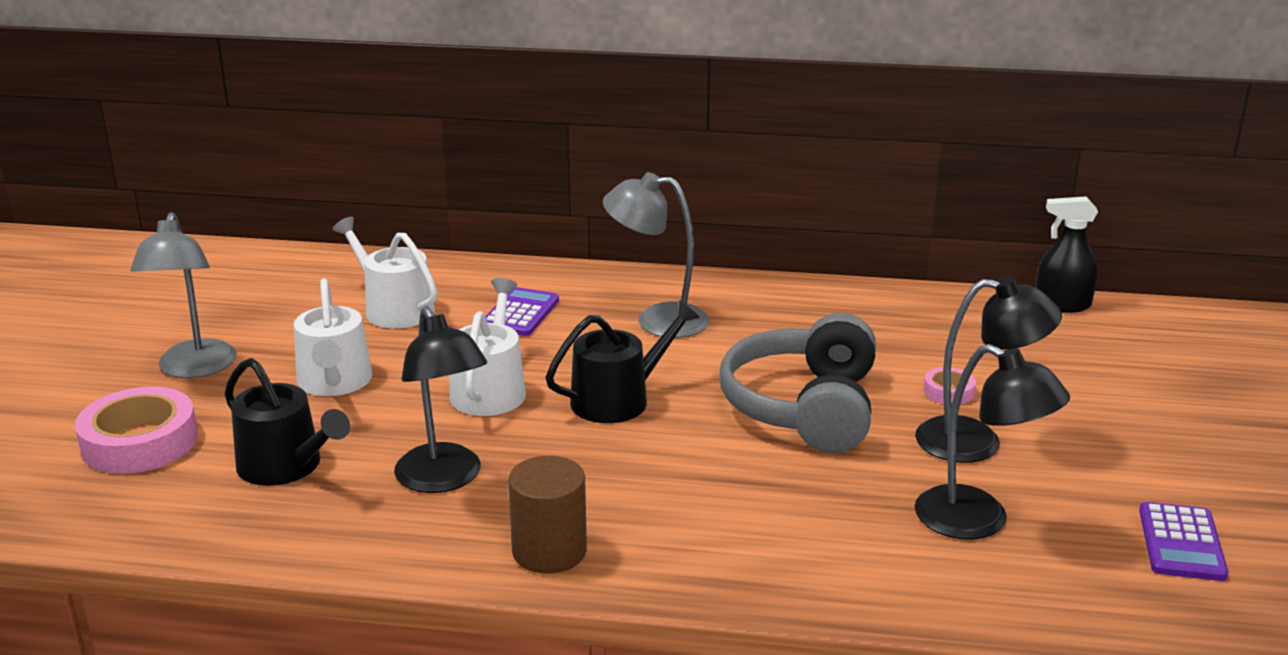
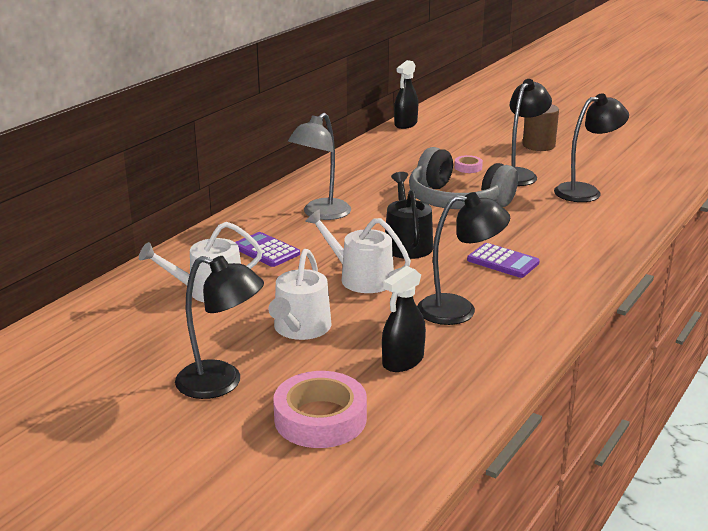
camera: 65 degrees left, 0 degrees up
(195, 369) = (221, 383): grey lamp -> black lamp
(286, 466) = (403, 361): black watering can -> black spray bottle
(335, 382) = (300, 328): white watering can -> white watering can turned 90 degrees clockwise
(549, 551) = (554, 292): brown cylinder -> brown cylinder (538, 145)
(1181, 543) = (622, 161): purple calculator -> purple calculator (502, 261)

